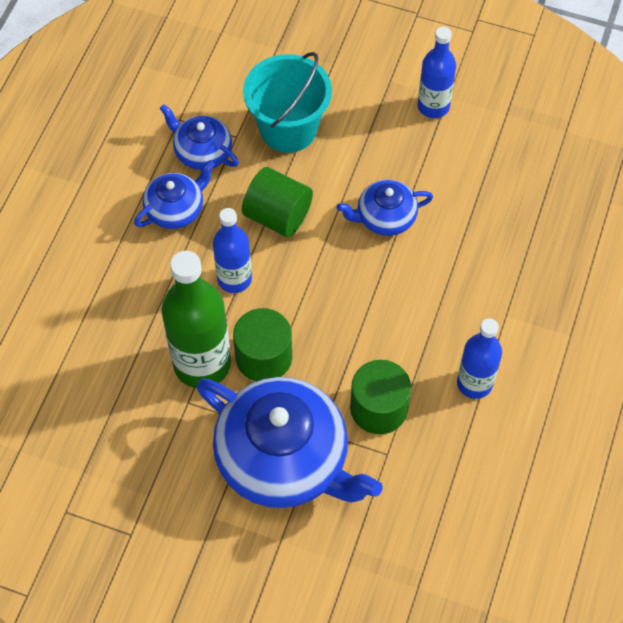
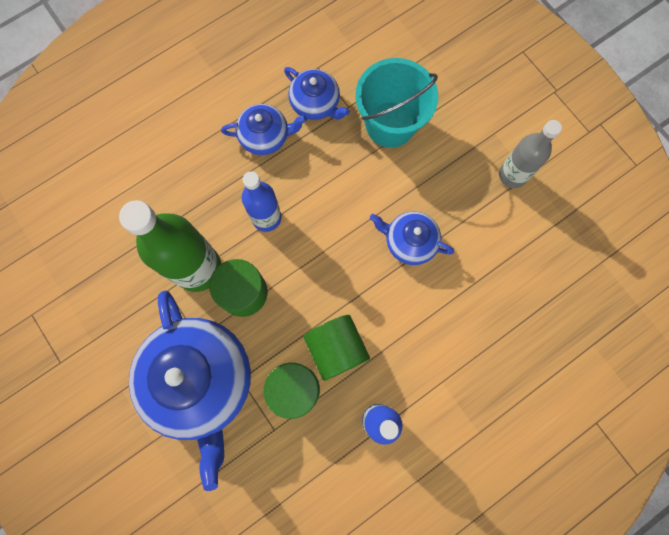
camera: 35 degrees right, 15 degrees up
(202, 152) = (315, 103): blue teapot -> blue teapot turned 150 degrees clockwise
(277, 216) = (332, 189): green cylinder -> green cylinder (336, 349)
(433, 106) = (512, 175): blue bottle -> grey bottle

